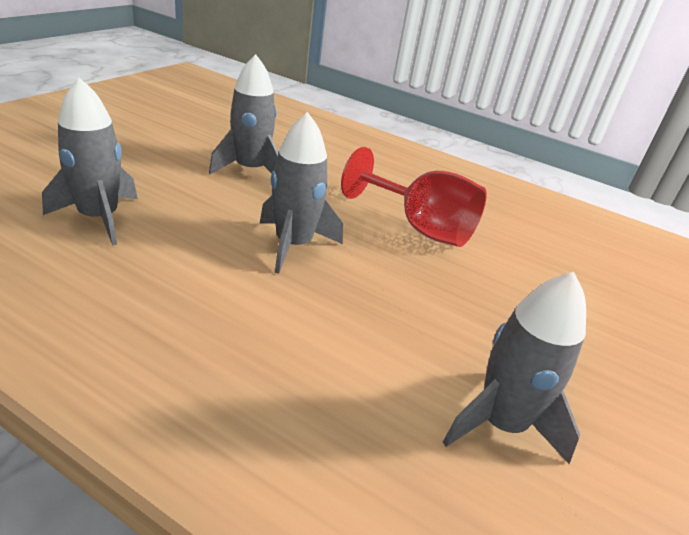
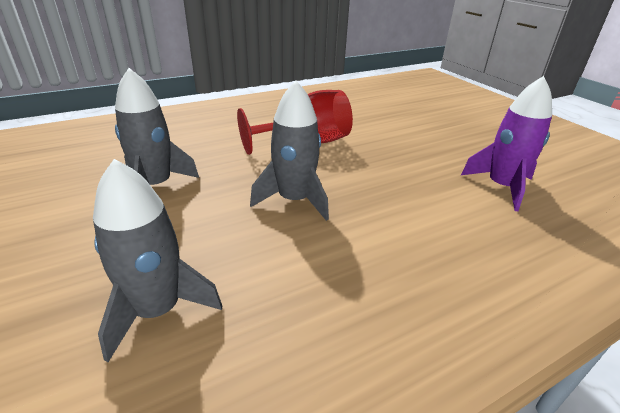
camera: 55 degrees left, 0 degrees up
(500, 423) = (501, 187): grey rocket -> purple rocket

